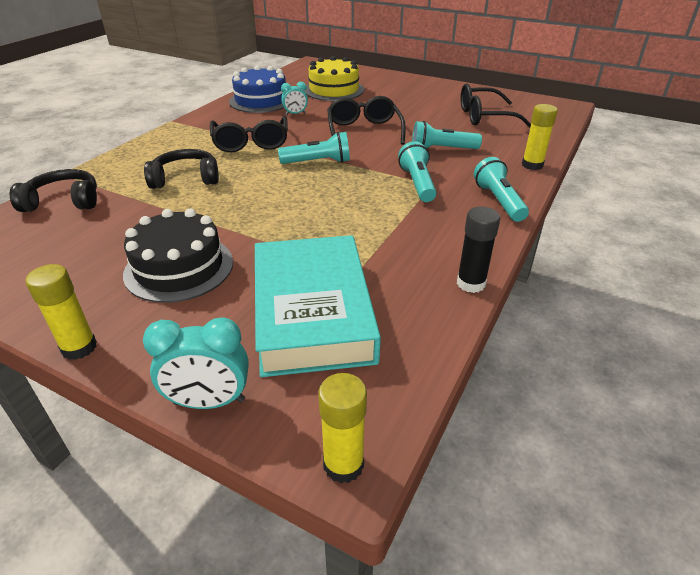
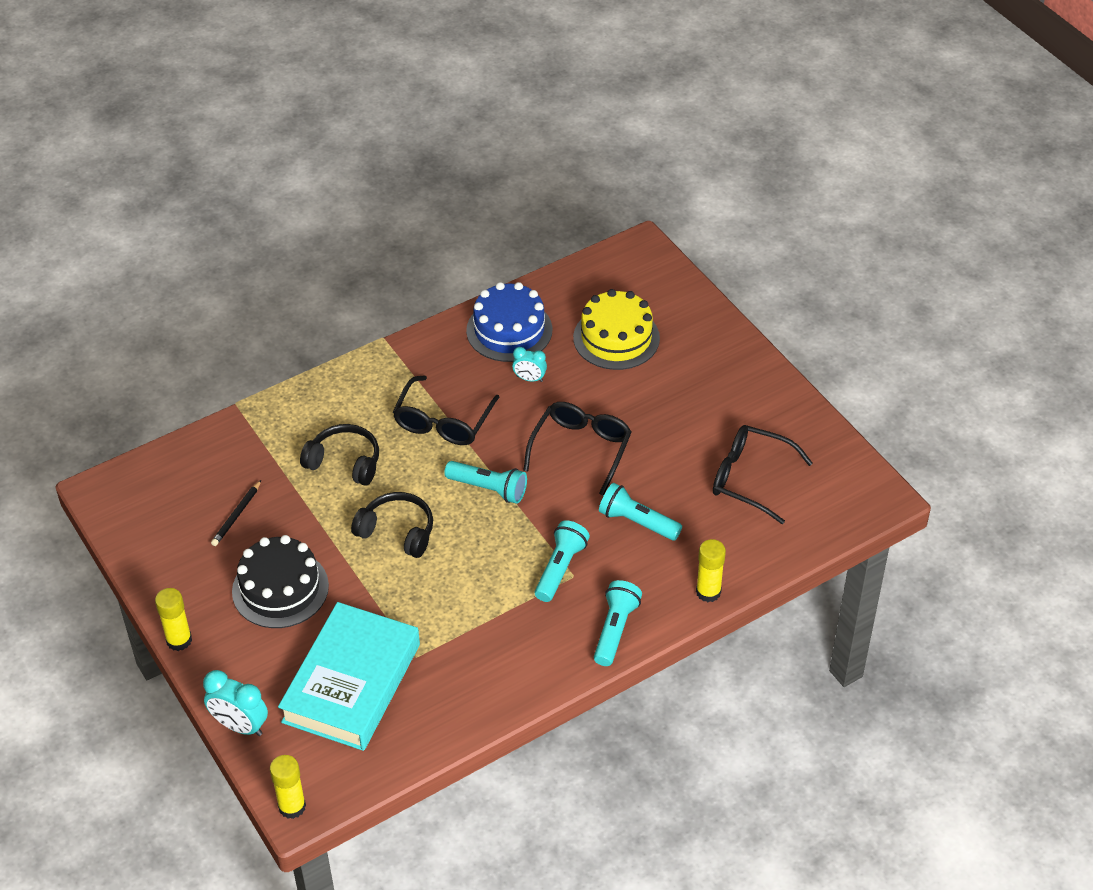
camera: 30 degrees right, 10 degrees up
(63, 201) = (223, 453): black headphones -> black headphones (397, 531)
(99, 234) = (236, 515): none -> black pencil
(471, 283) = (493, 713): black glue stick -> none

